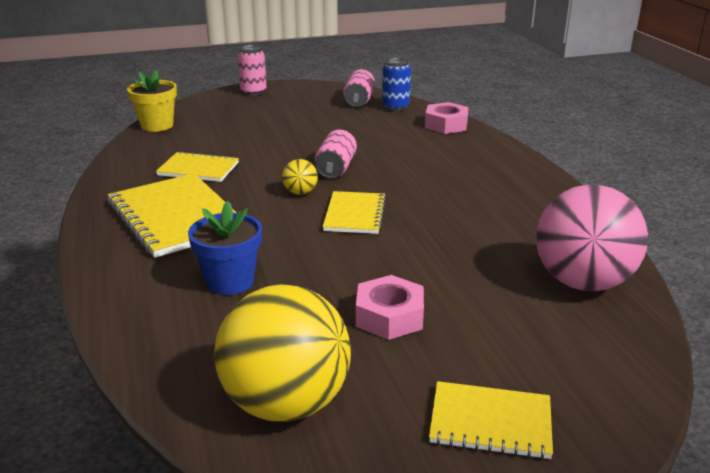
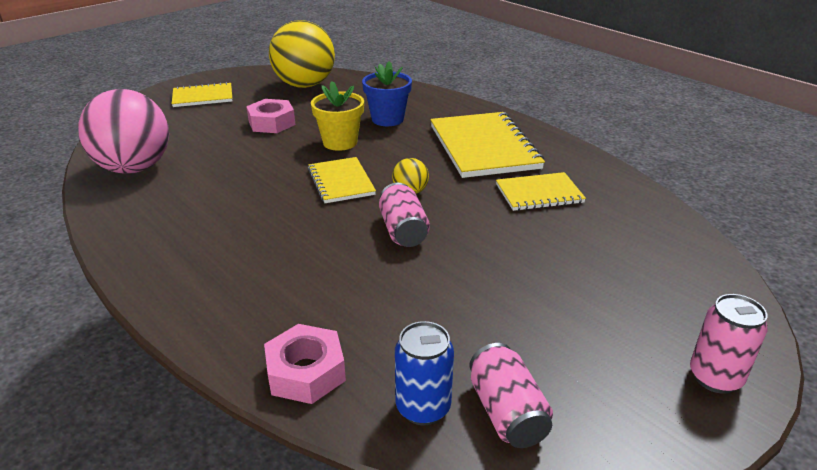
camera: 155 degrees right, 5 degrees up
(157, 125) = (693, 244): yellow flower pot -> yellow flower pot (340, 142)
(176, 217) = (483, 147): yellow notebook -> yellow notebook turned 45 degrees clockwise

